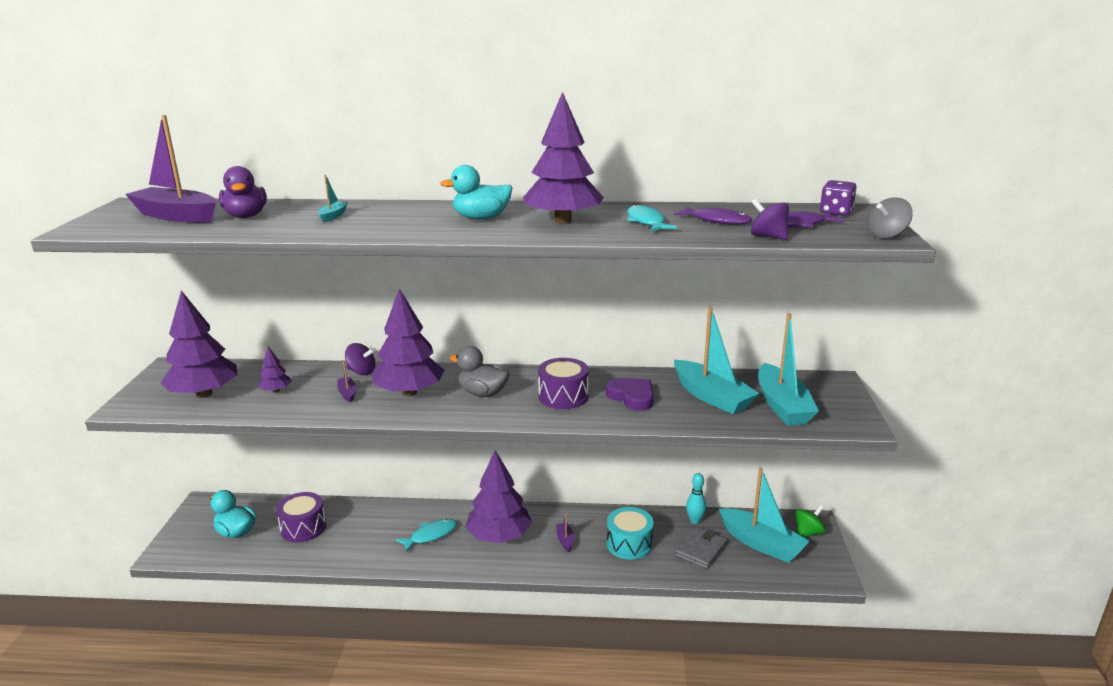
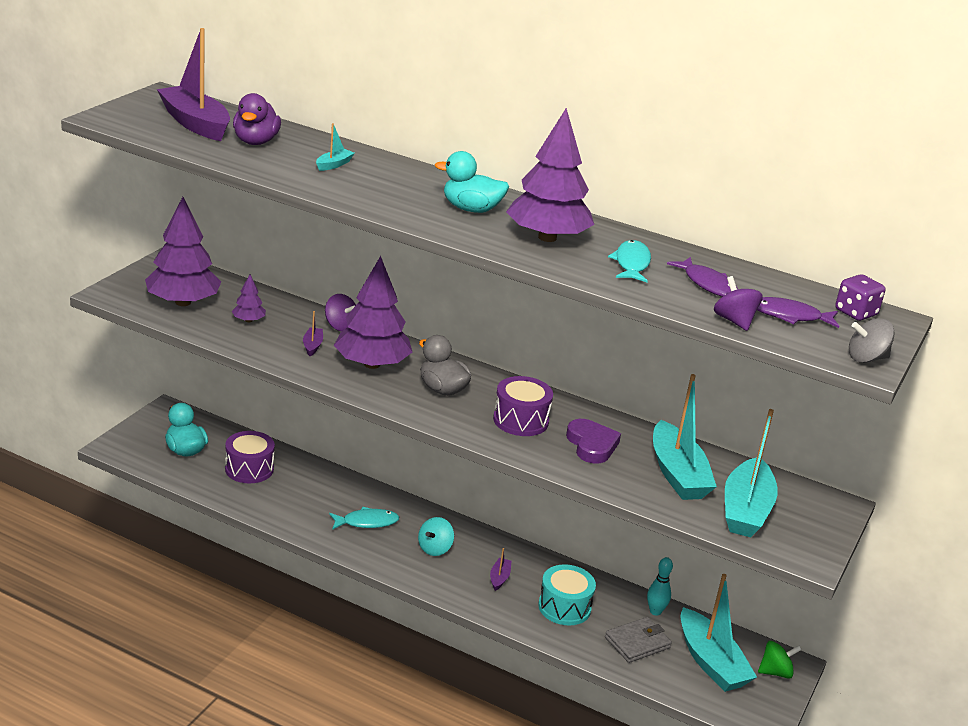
camera: 20 degrees right, 5 degrees up
(499, 536) = (435, 548): purple tree -> turquoise spinning top

